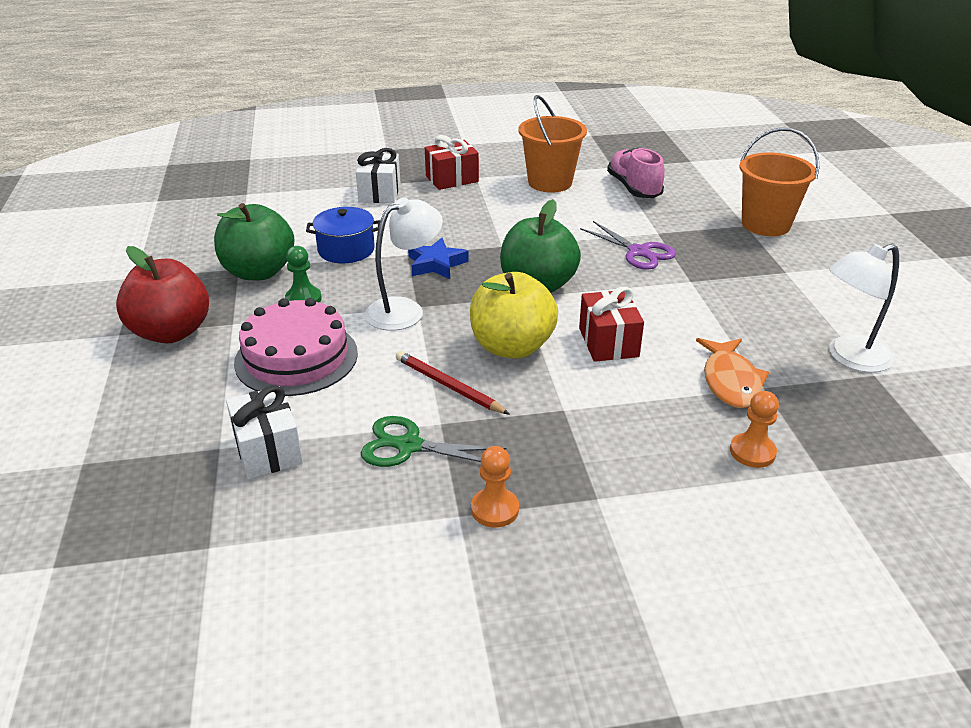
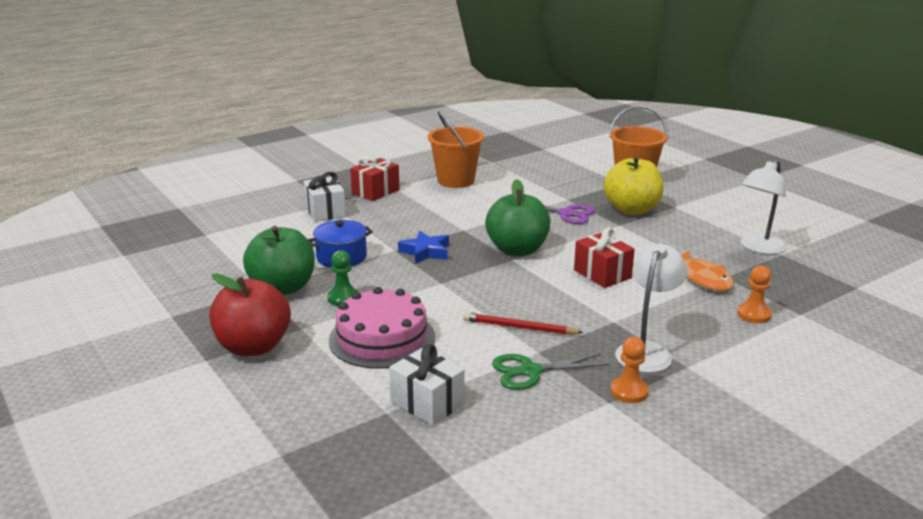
camera: 25 degrees left, 10 degrees down
(405, 310) = (434, 287): white lamp -> white lamp (647, 351)
(512, 347) = (539, 292): yellow apple -> yellow apple (632, 210)
(634, 188) = (522, 173): pink shoe -> none

